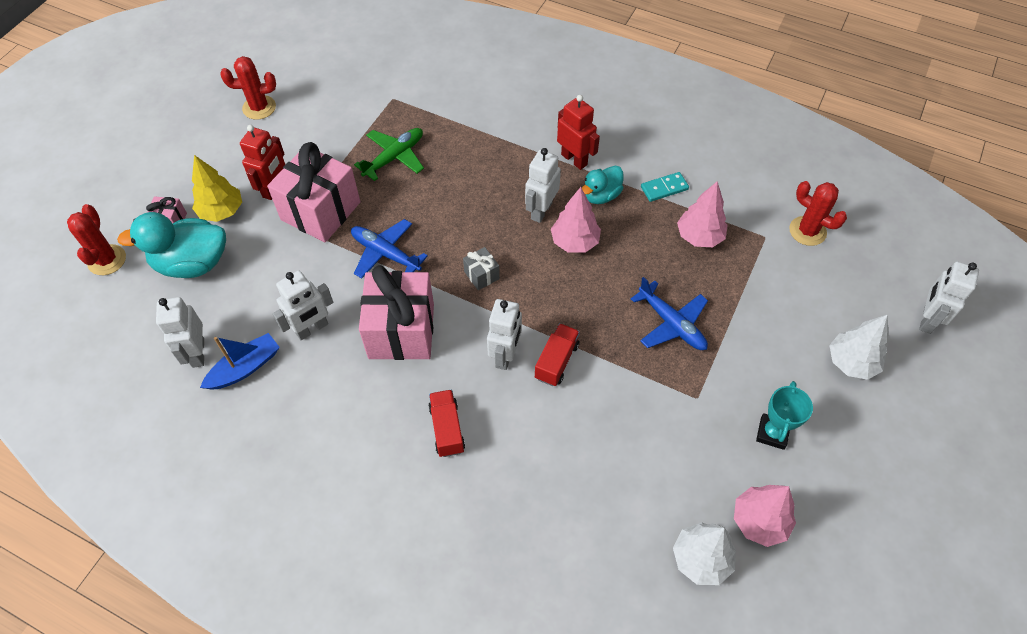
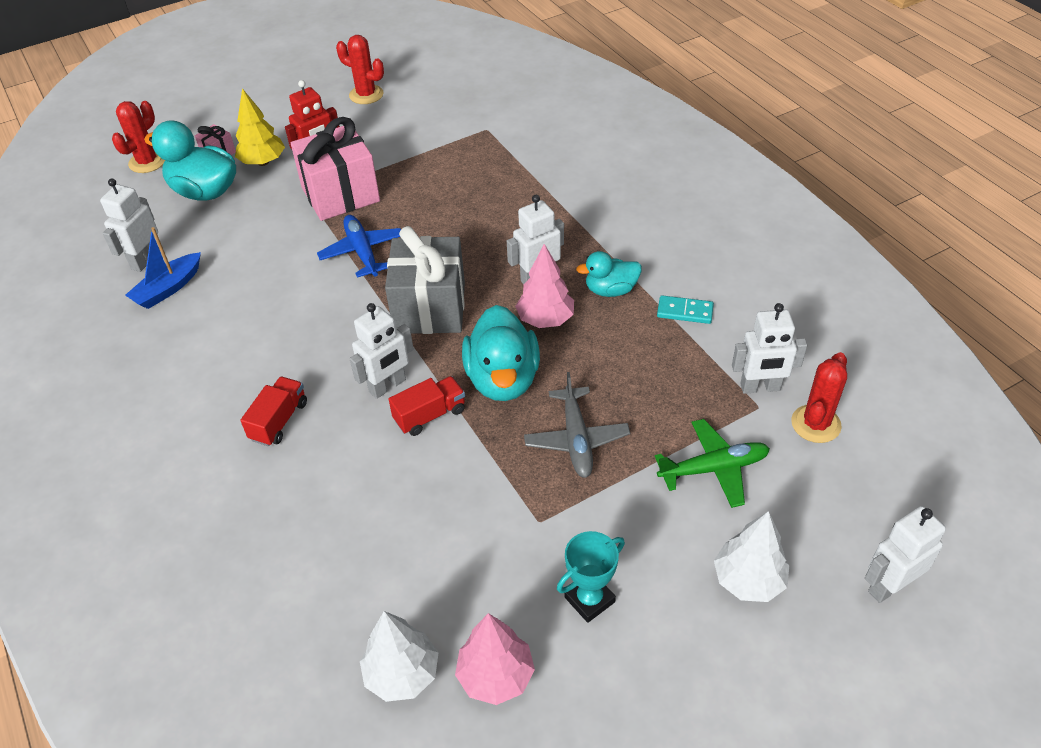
camera: 35 degrees right, 10 degrees down
(245, 368) = (168, 289): blue boat -> blue boat turned 135 degrees clockwise
(312, 329) = (246, 284): white robot -> white robot (760, 388)
(394, 157) = (443, 177): green plane -> green plane (713, 468)
(401, 331) = (317, 321): pink gift -> none
(481, 275) = (430, 308): grey gift -> grey gift, size x2.31
(574, 159) = (613, 247): red robot -> none
(584, 305) = (503, 379): none -> turquoise duck
(672, 324) = (576, 439): blue plane -> grey plane
(699, 237) = (682, 373): pink tree -> none
(807, 231) = (815, 424): red cactus -> red cactus turned 45 degrees clockwise

